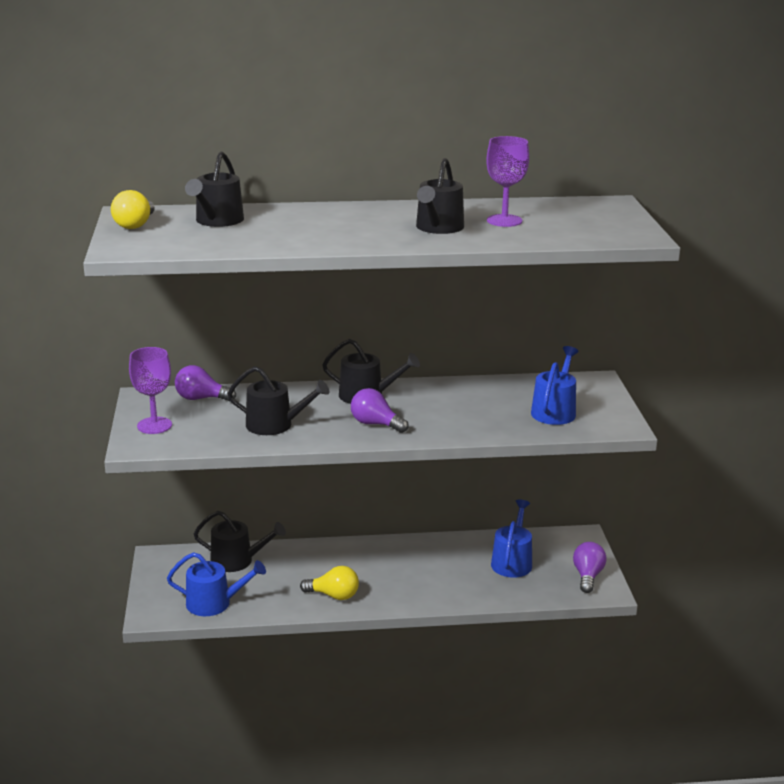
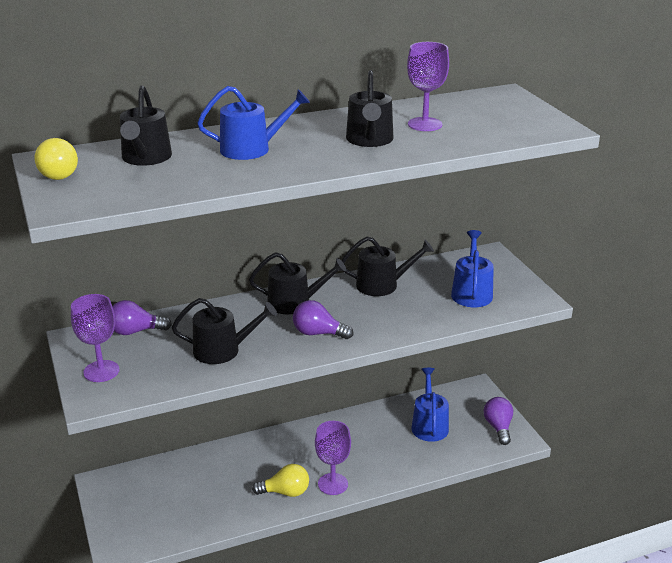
camera: 15 degrees left, 5 degrees up
(214, 603) = (175, 524): blue watering can -> blue watering can (251, 149)
(237, 561) = (180, 472): black watering can -> black watering can (382, 285)
(385, 597) = (333, 484): none -> purple goblet

